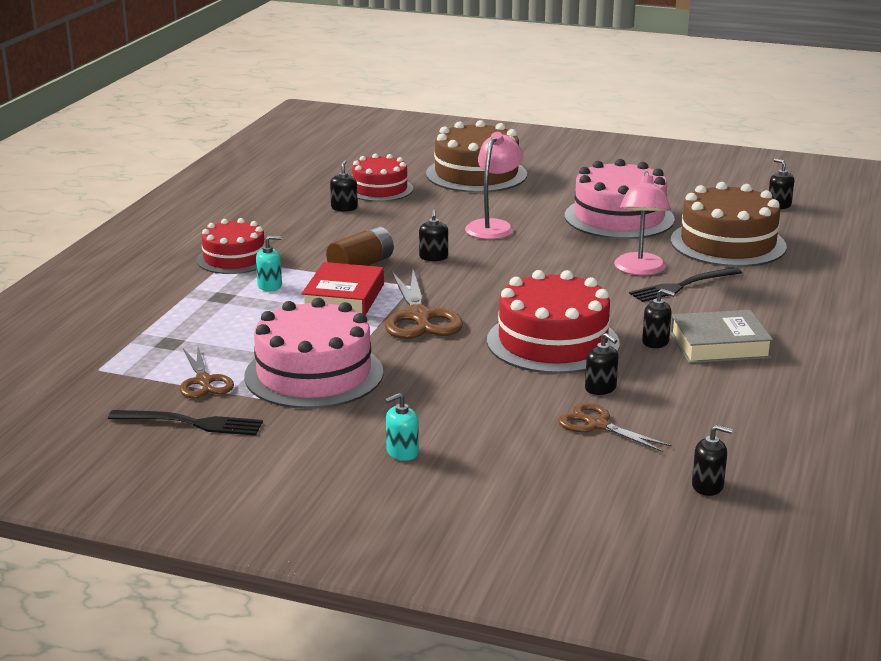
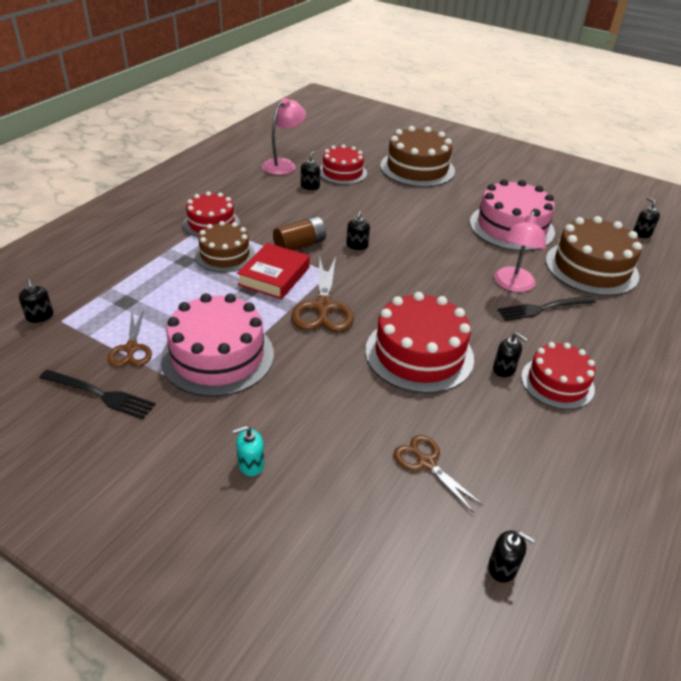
camera: 10 degrees right, 15 degrees up
(270, 286) = (225, 255): turquoise soap dispenser -> brown cake
(493, 226) = (413, 221): pink lamp -> pink lamp (283, 164)
(600, 388) = (442, 417): black soap dispenser -> black soap dispenser (40, 316)
(719, 345) = (557, 382): grey book -> red cake

